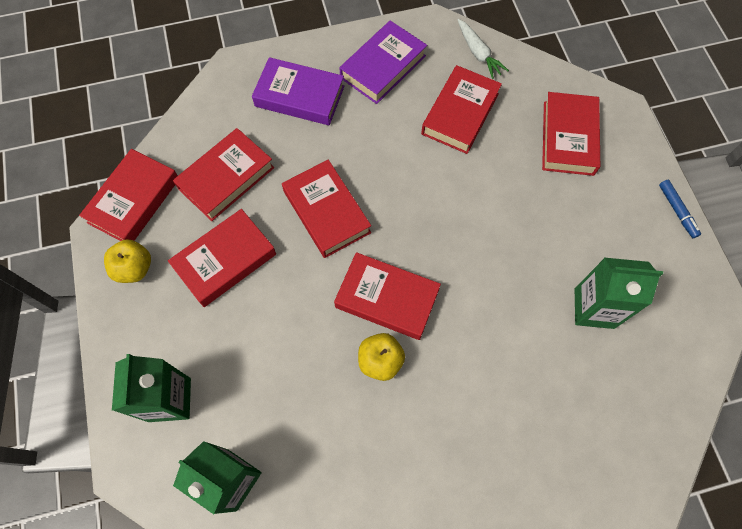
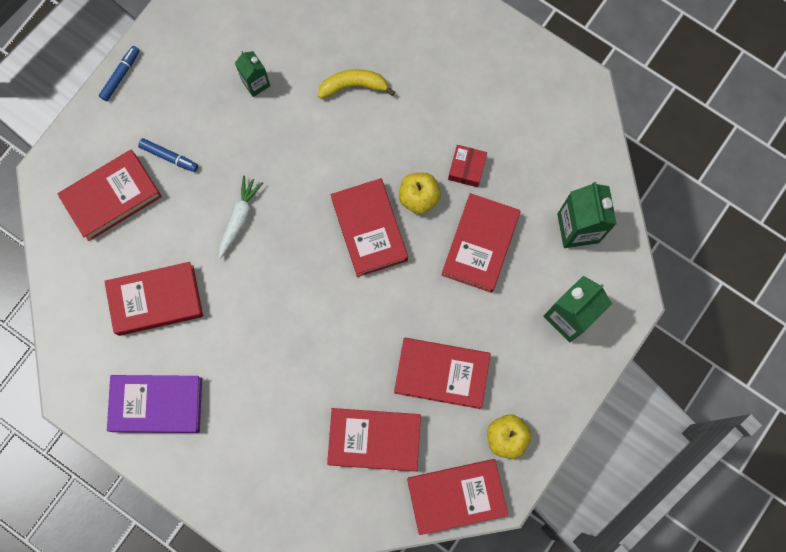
camera: 130 degrees left, 10 degrees up
(299, 96) = (246, 451): purple book -> none
(327, 212) = (337, 332): red book -> red book (480, 245)
(371, 425) = (466, 168): none -> red box
(478, 53) = (76, 333): white carrot -> white carrot (239, 218)
(530, 389) = (354, 86): none -> yellow banana
(573, 197) = (169, 157): none -> blue marker
(594, 308) = (256, 83): green carton -> green carton, size x0.59

